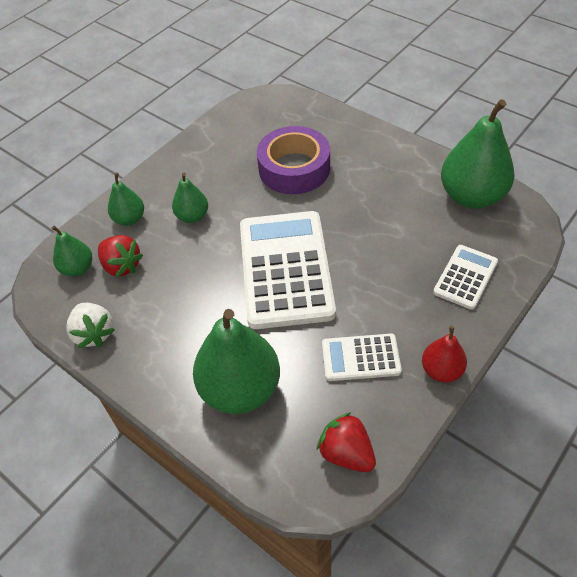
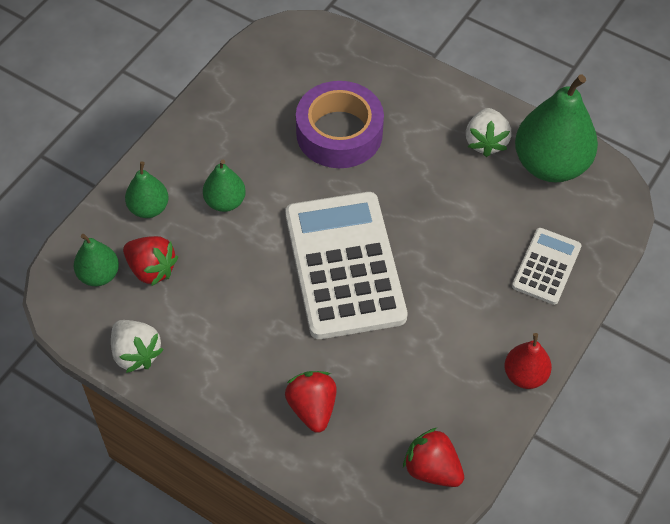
camera: 10 degrees left, 5 degrees up
(240, 389) = (312, 408): green pear -> red strawberry
(360, 358) = (438, 366): white calculator -> none
(416, 178) = (486, 142): none -> white strawberry

